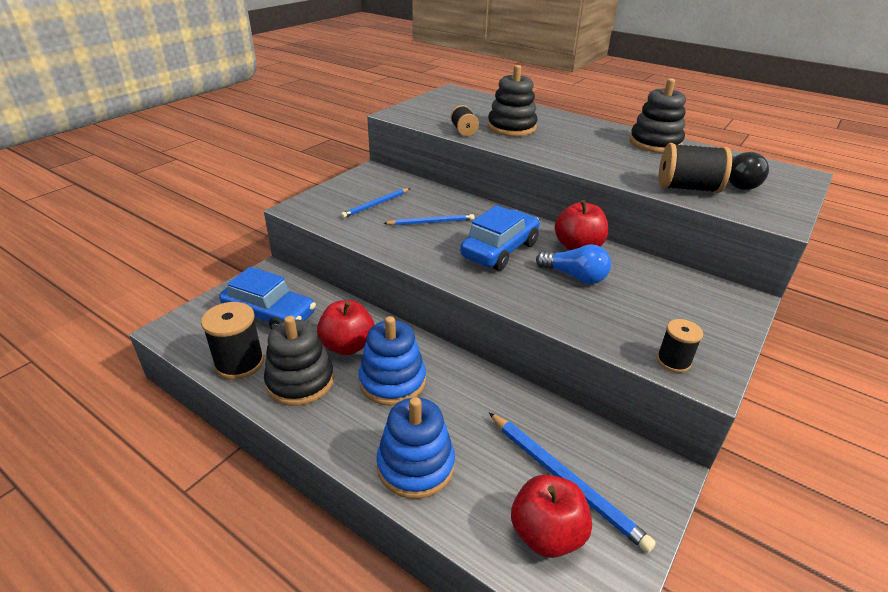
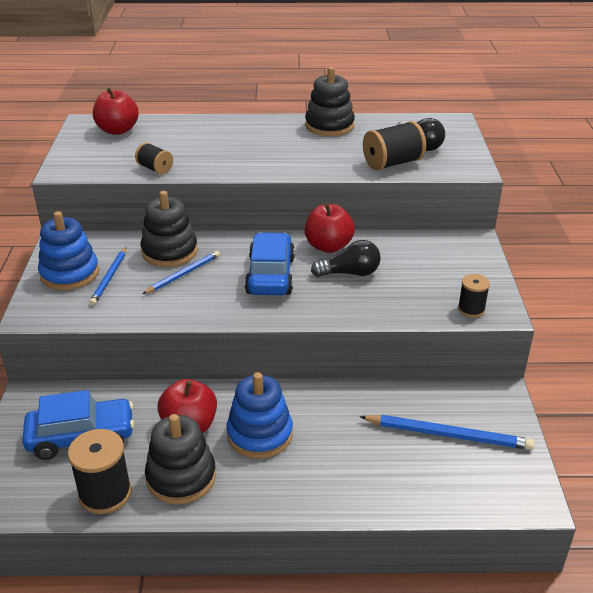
camera: 35 degrees left, 0 degrees up
(415, 465) = (342, 485): blue stacking toy -> blue stacking toy (70, 273)
(511, 127) = (195, 149): black stacking toy -> black stacking toy (169, 251)
(546, 534) = (467, 475): red apple -> red apple (117, 130)
(575, 276) = (350, 273): blue light bulb -> black light bulb

